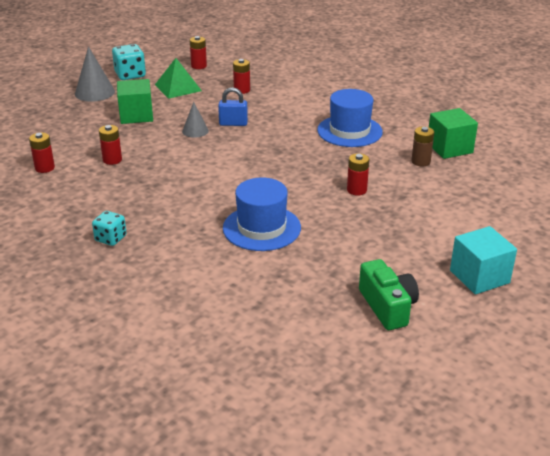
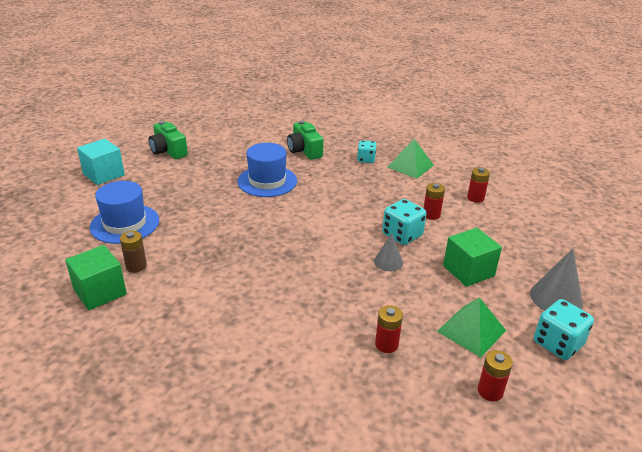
camera: 160 degrees right, 0 degrees up
(65, 218) = (410, 166): none -> green pyramid
(161, 148) = (402, 235): none -> turquoise dice
(182, 269) = (304, 150): none -> green camera
(233, 123) = (356, 280): blue padlock -> none
(349, 131) = (219, 295): blue hat -> blue hat (125, 224)
(356, 190) = (199, 223): red battery -> none

